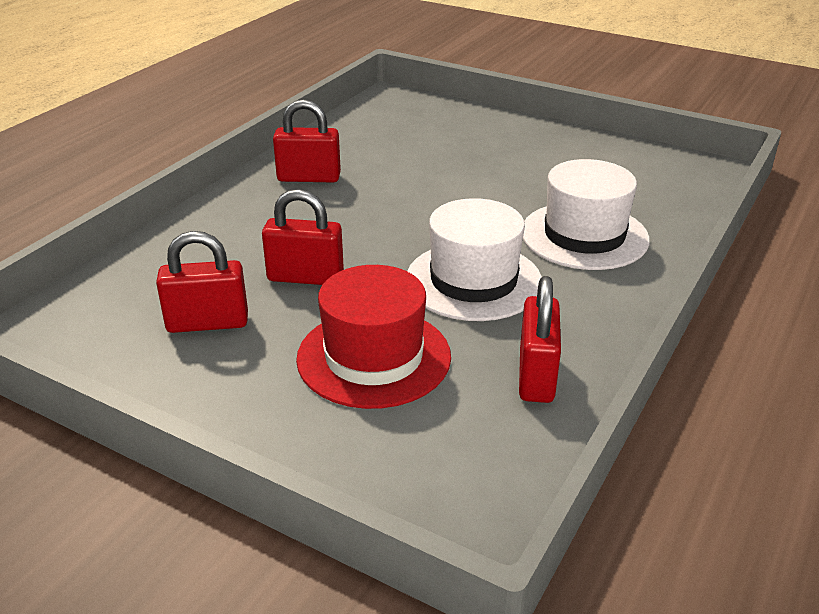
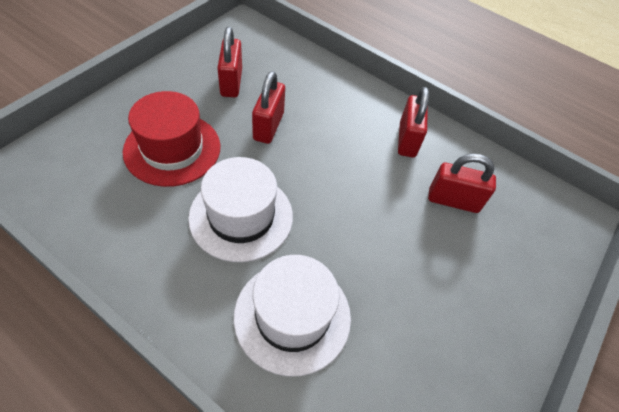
camera: 90 degrees right, 20 degrees up
(536, 376) = (119, 228): red padlock -> red padlock (453, 200)

